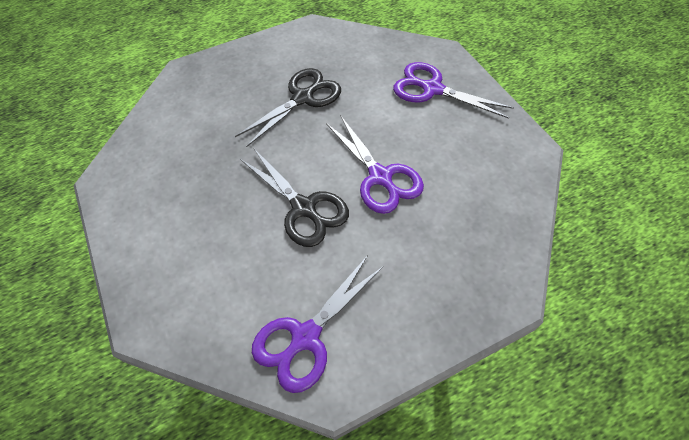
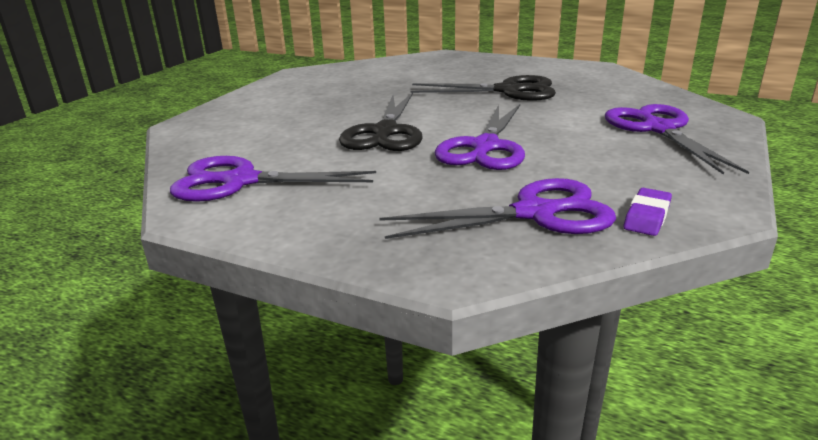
camera: 50 degrees right, 30 degrees down
(480, 219) = (534, 213): none -> purple scissors
(519, 179) = (647, 216): none -> purple eraser

